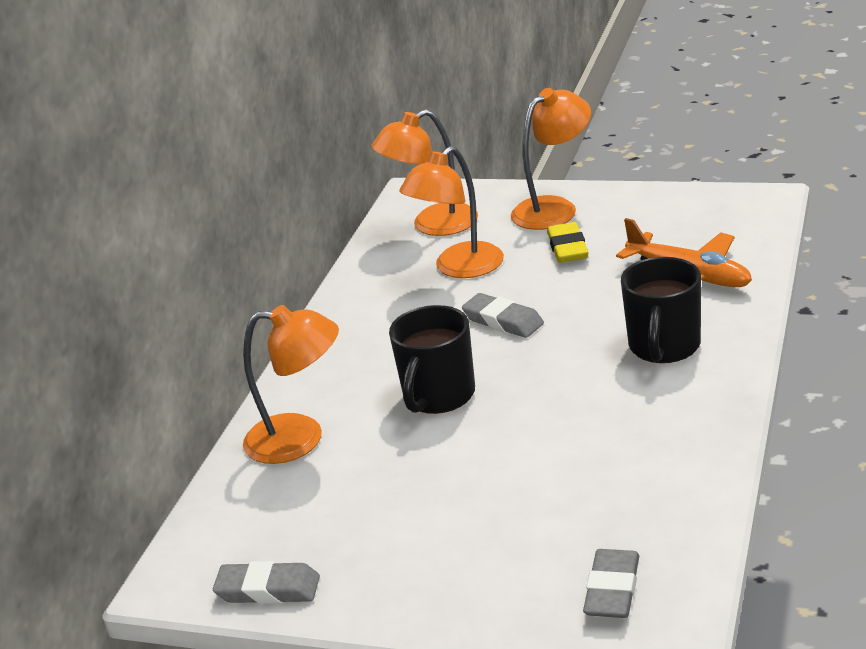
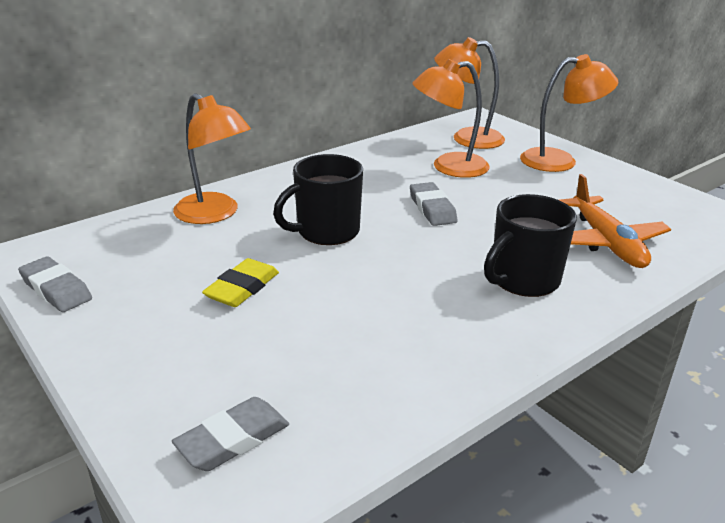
camera: 30 degrees right, 0 degrees up
(568, 248) = (537, 186): yellow eraser -> yellow eraser (242, 288)

